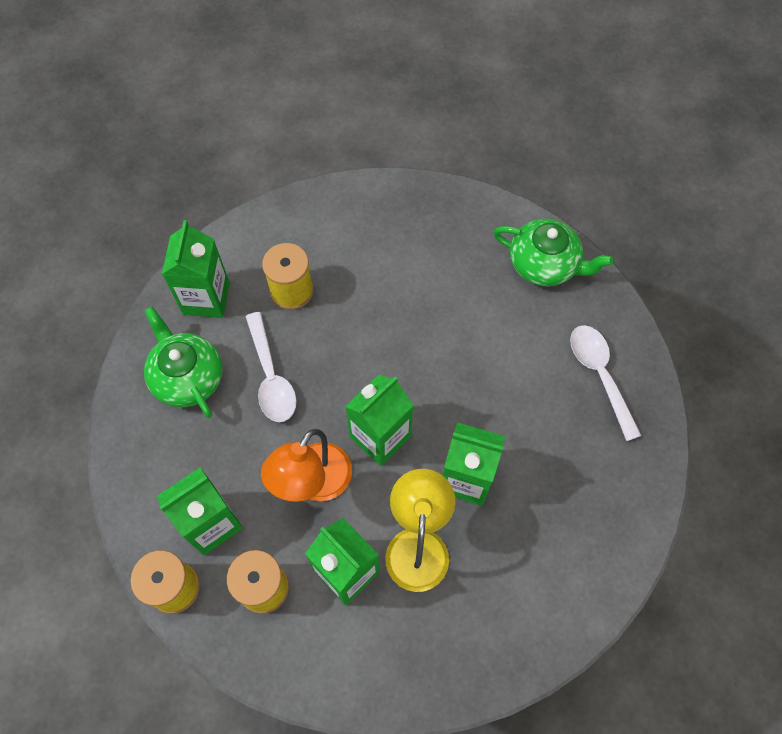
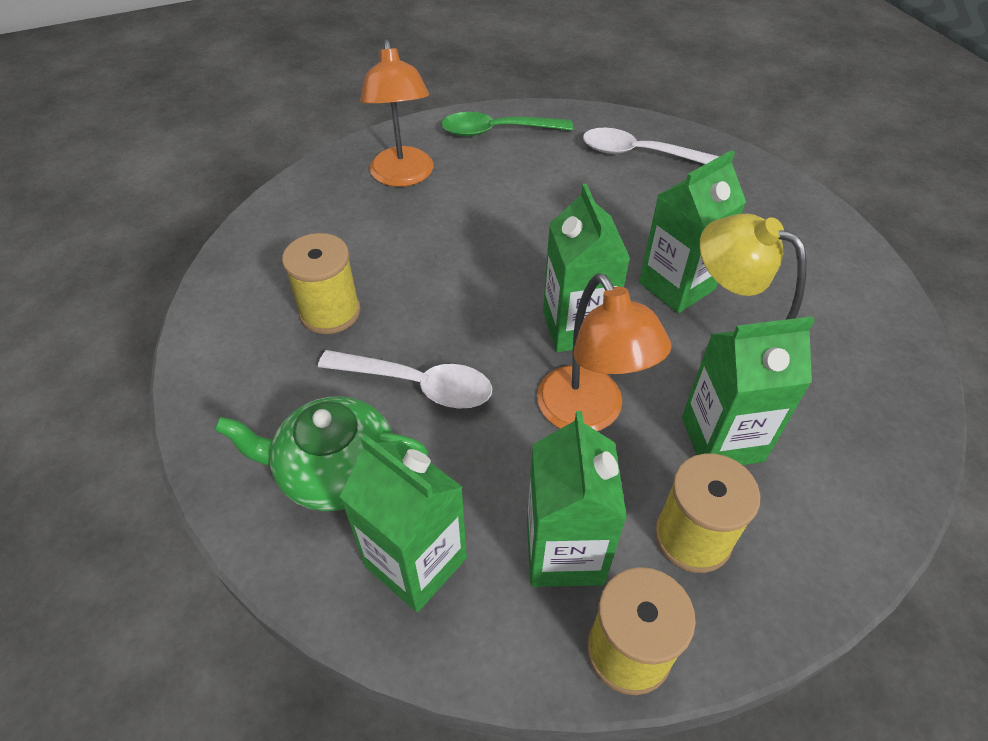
camera: 55 degrees left, 15 degrees down
(206, 298) = (251, 395): green carton -> green carton (416, 562)
(443, 241) = (403, 176): none -> orange lamp
(544, 264) = (497, 131): green teapot -> green spoon

